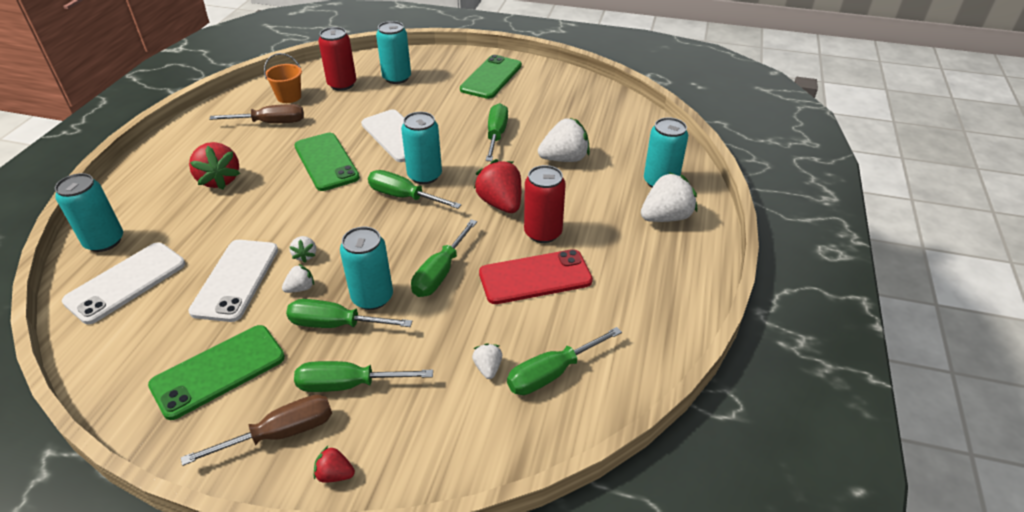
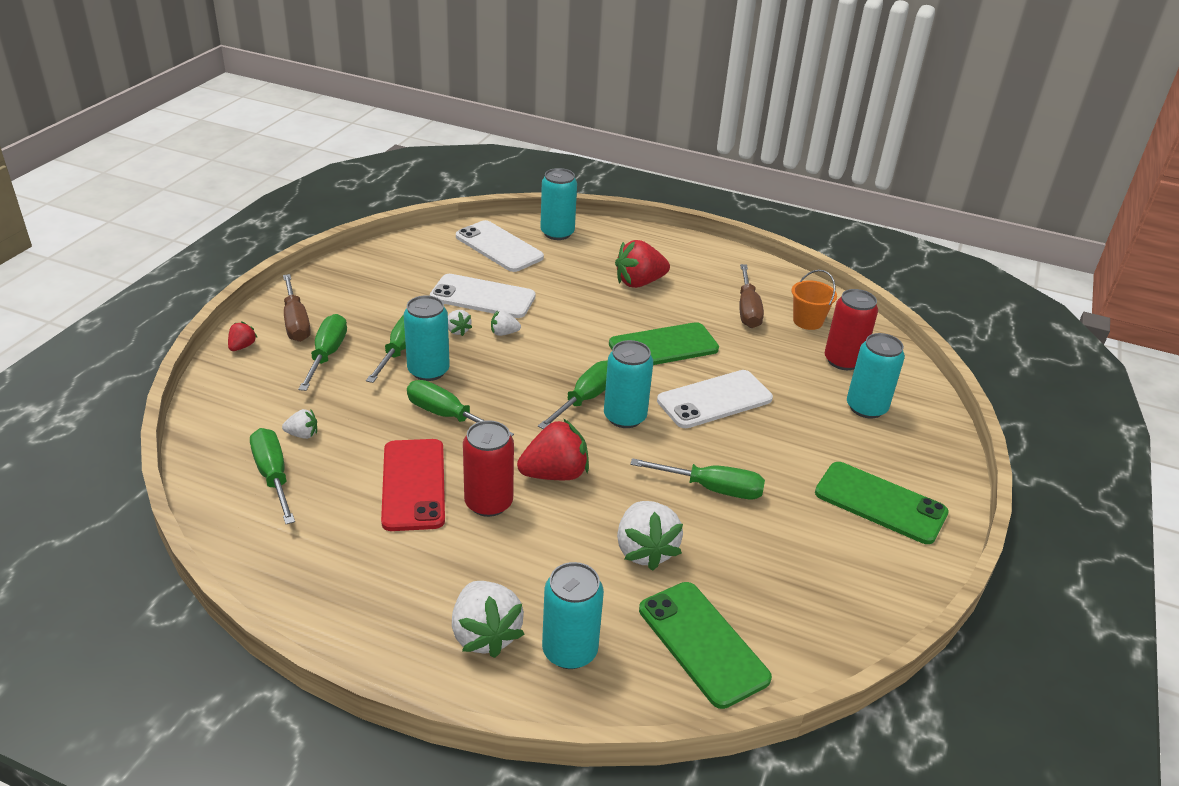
camera: 95 degrees right, 5 degrees down
(218, 371) = (376, 293): green phone -> green phone (703, 643)

